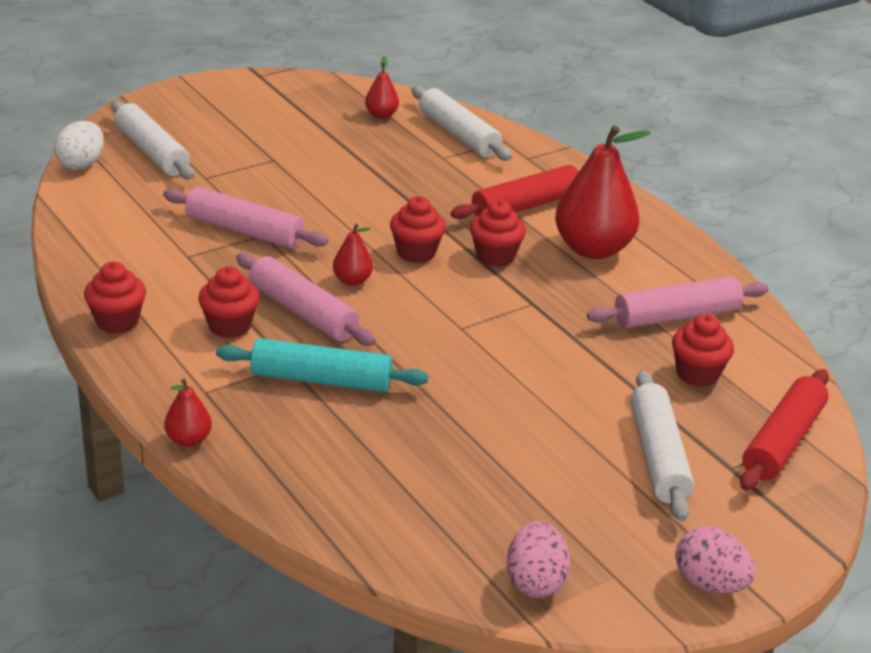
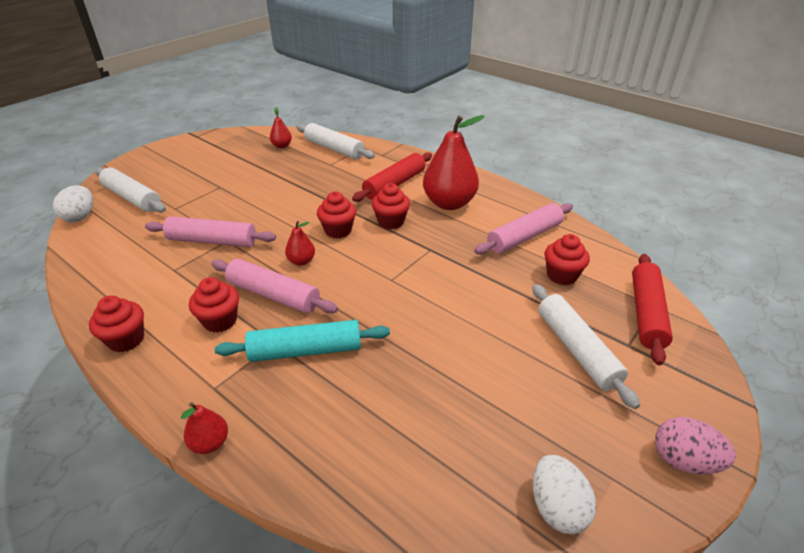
camera: 15 degrees left, 5 degrees up
(535, 582) = (557, 507): pink egg -> white egg

